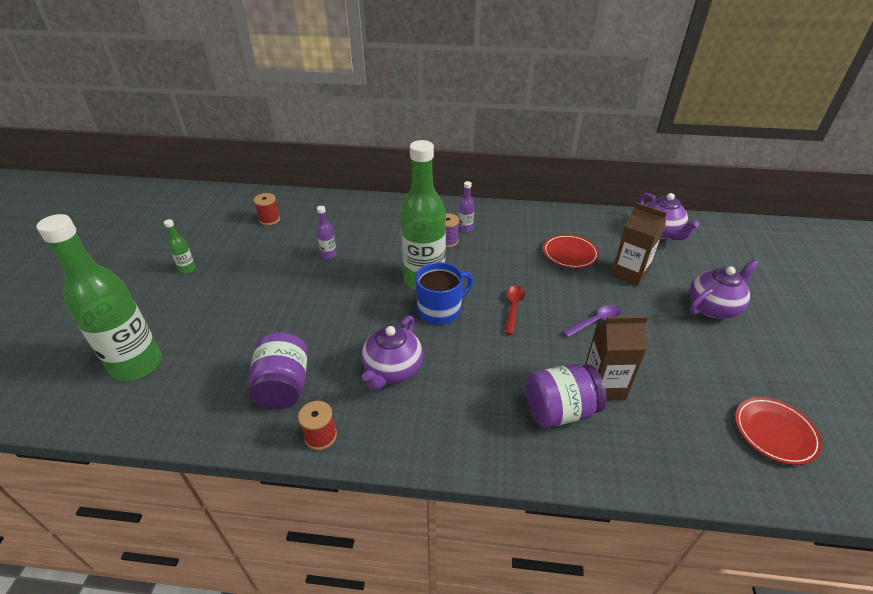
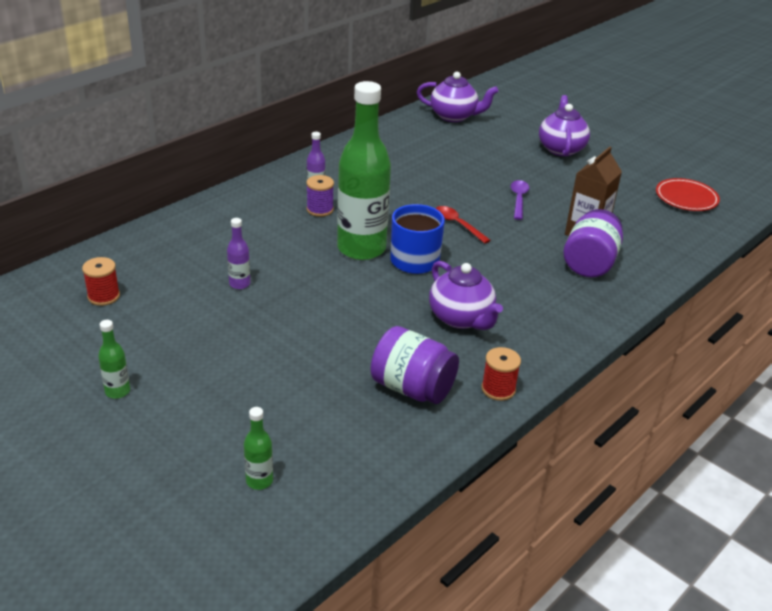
camera: 55 degrees left, 5 degrees down
(137, 365) = (259, 481): green bottle -> green bottle, size x0.41
(570, 254) = (425, 165): red plate -> none
(629, 274) = (484, 156): brown carton -> none

